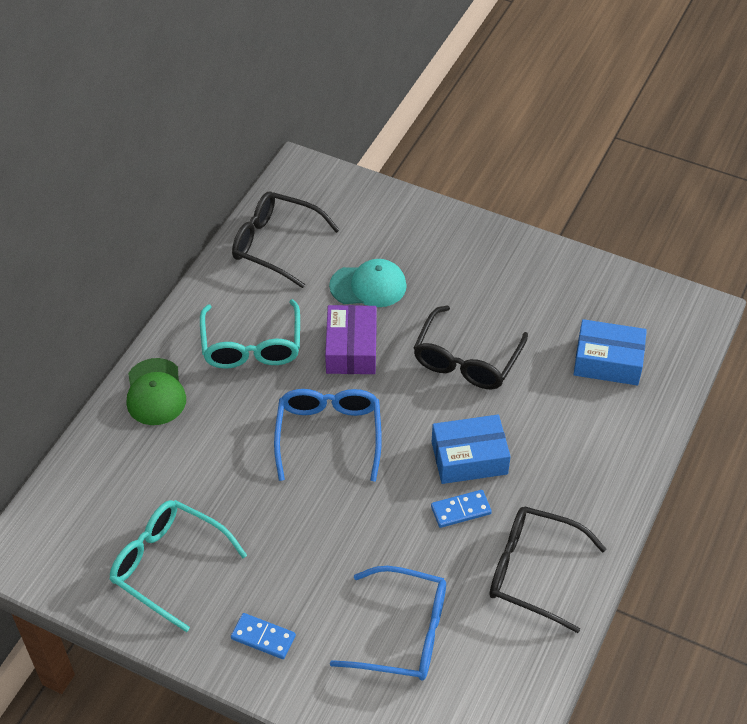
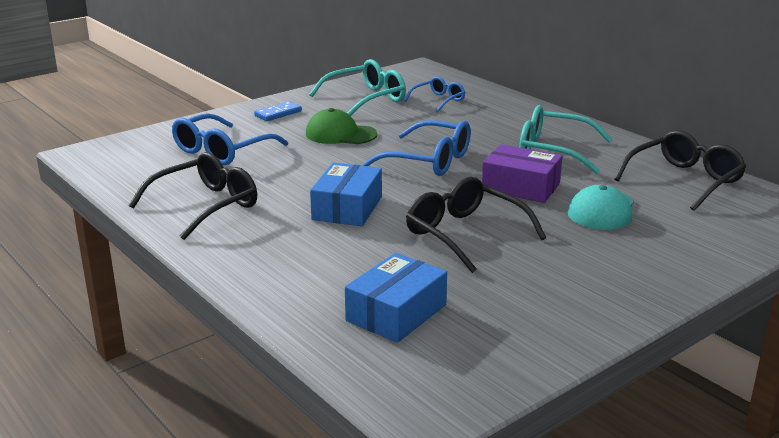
camera: 115 degrees right, 25 degrees down
(142, 488) = (438, 100): none -> blue glasses
(155, 392) = (526, 115): green cap -> green cap (340, 134)
(461, 510) = (298, 192): blue domino -> none

